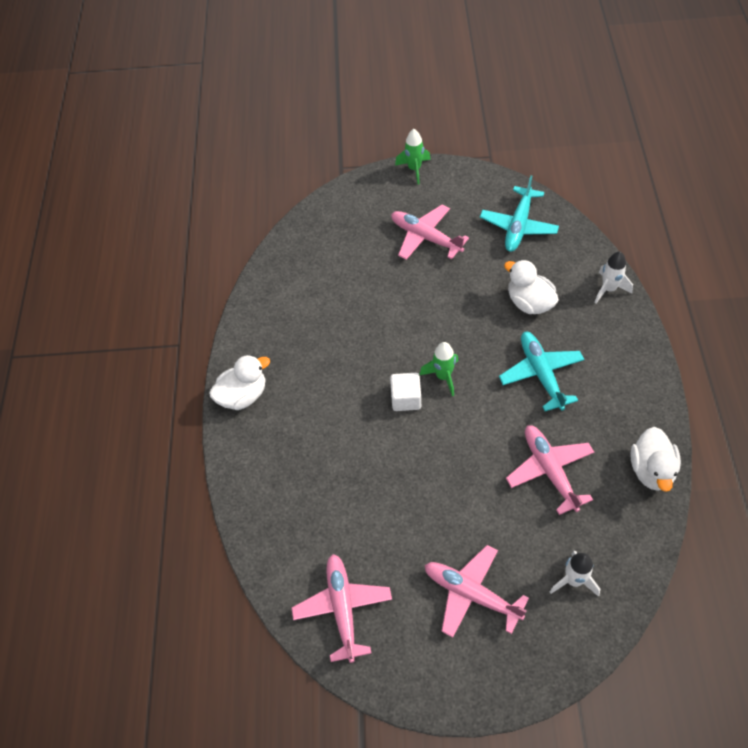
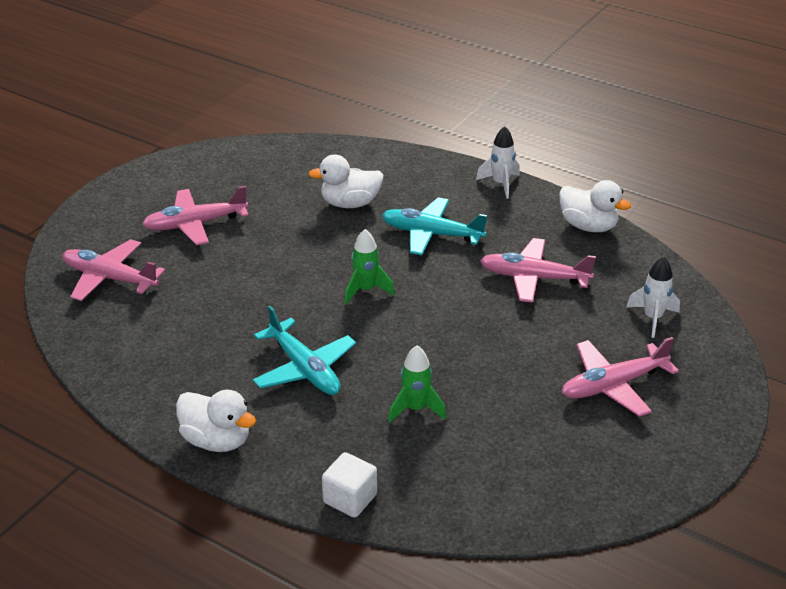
camera: 60 degrees left, 20 degrees down
(243, 395) = (217, 440): white duck -> white duck turned 120 degrees clockwise
(343, 608) = (552, 482): pink plane -> pink plane (109, 278)
(406, 399) = (362, 325): white cube -> white cube (350, 498)
(414, 169) = (105, 191): green rocket -> green rocket (416, 409)
(518, 226) = (260, 168): turquoise plane -> turquoise plane (304, 369)
(608, 289) = (391, 158): white rocket -> white rocket (500, 184)

